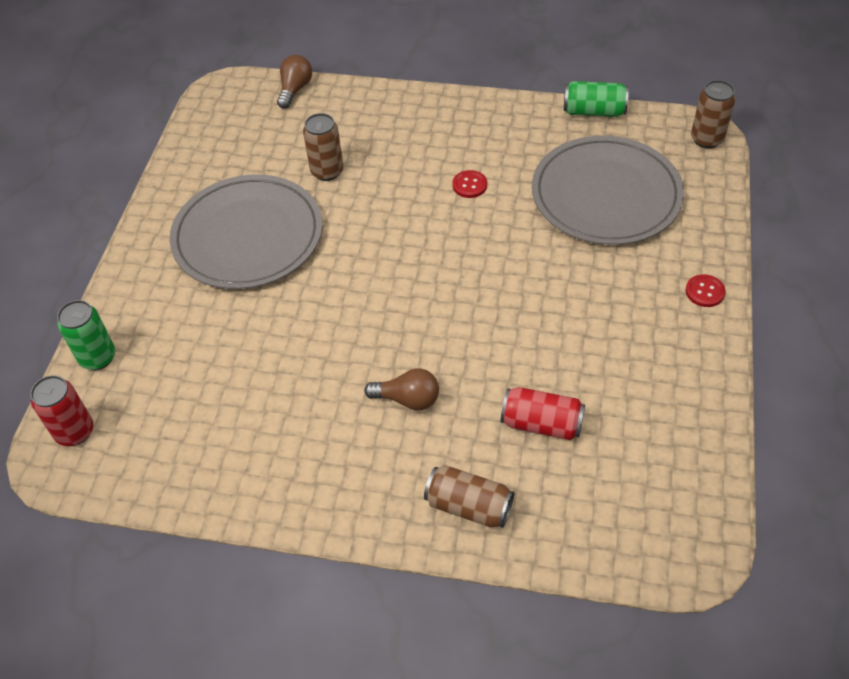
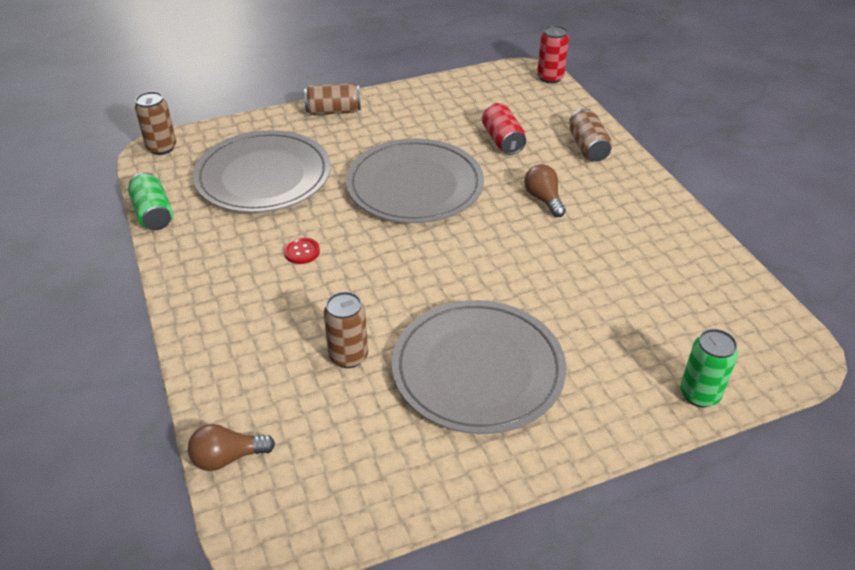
camera: 125 degrees left, 10 degrees down
(75, 432) = (768, 361): red can -> red can (550, 78)
(509, 302) = (415, 186): none -> grey plate
(705, 292) = (333, 111): red button -> brown can

